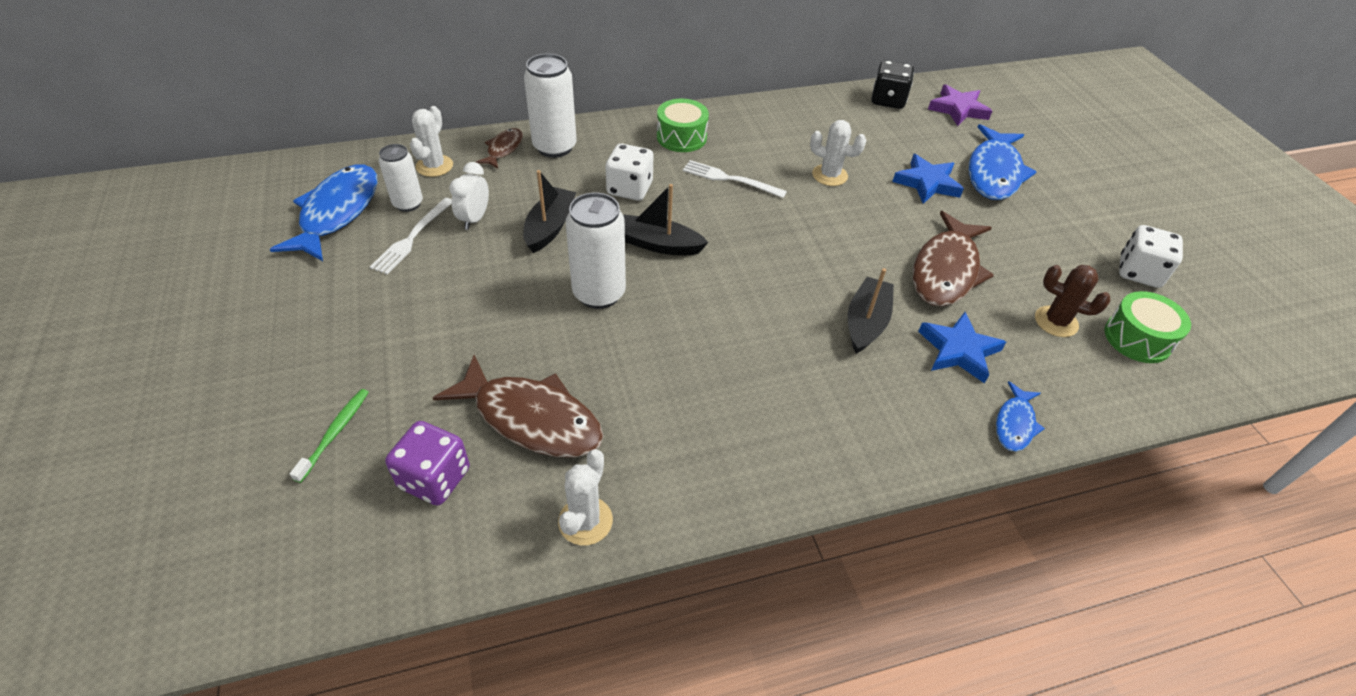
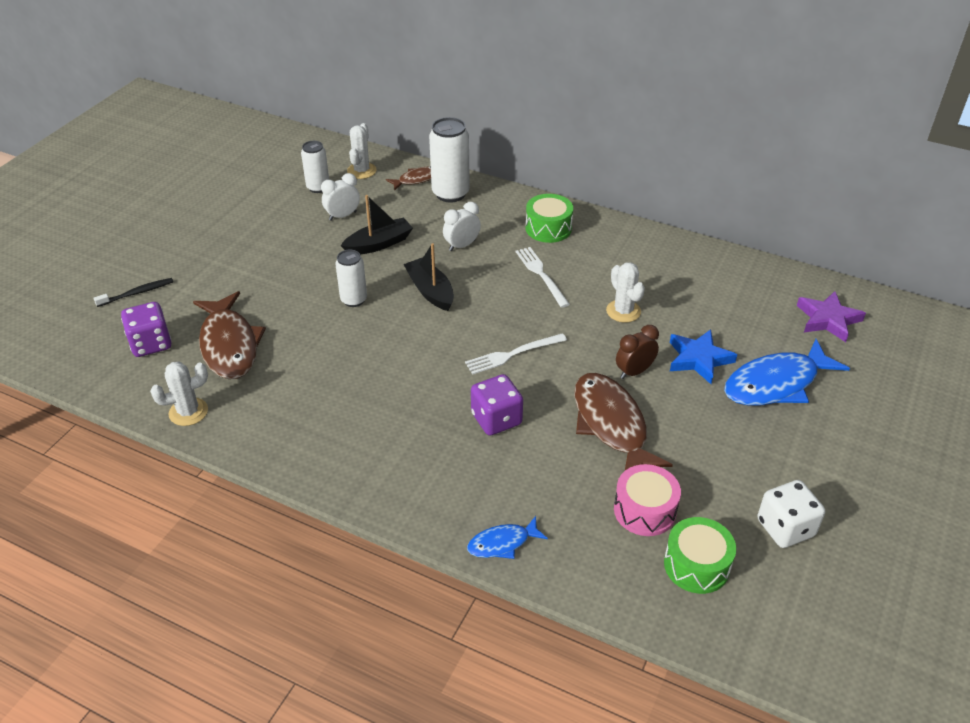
camera: 45 degrees right, 5 degrees down
(335, 433) = (137, 293): green toothbrush -> black toothbrush
(337, 212) = (276, 174): blue fish -> none
(412, 237) = (296, 209): white fork -> white fork (513, 354)
(434, 166) = (361, 171): white cactus -> white cactus turned 45 degrees counterclockwise
(599, 293) = (354, 300): white can -> white can, size x0.63
(630, 189) = (462, 245): white dice -> white clock
(866, 322) = (496, 419): black boat -> purple dice
(888, 100) = (769, 281): black dice -> none
(902, 219) = (634, 372): none -> brown clock
(946, 270) = (611, 425): brown fish -> brown fish turned 90 degrees clockwise
(958, 350) = (535, 477): blue star -> none
(1056, 322) = (644, 510): brown cactus -> pink drum

